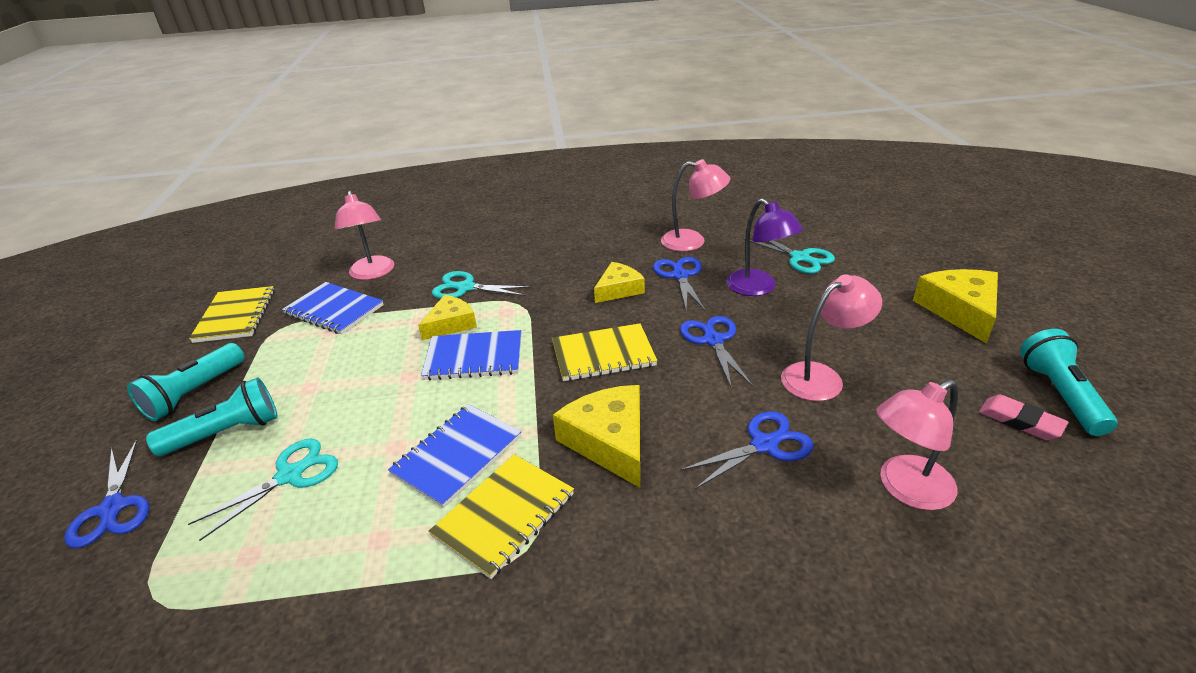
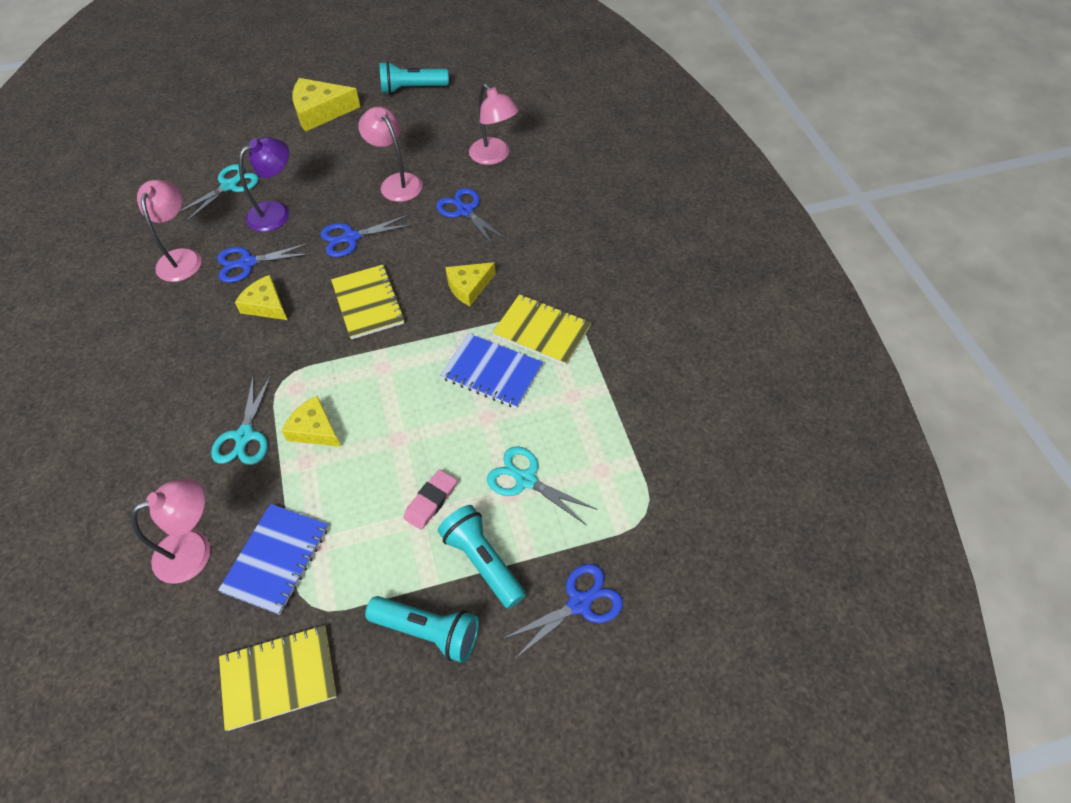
camera: 100 degrees left, 20 degrees up
(474, 357) = (370, 394): blue notebook -> none
(609, 441) = (469, 287): yellow cheese -> yellow cheese, size x0.66
(1020, 421) = (436, 107): pink eraser -> pink eraser (431, 501)

